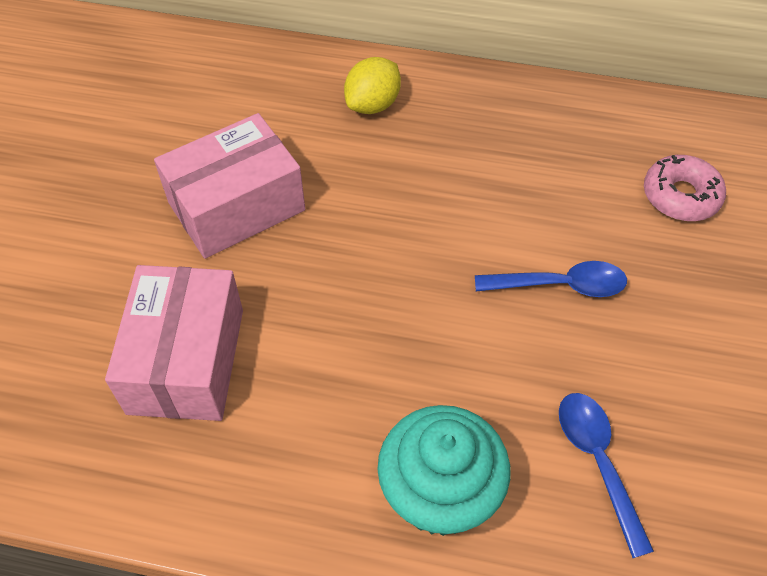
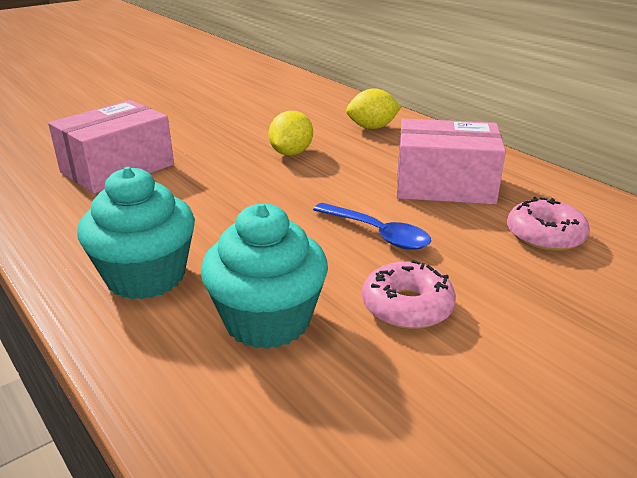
camera: 40 degrees right, 25 degrees down
(236, 206) = (235, 133): pink box -> pink box (444, 185)
(343, 206) = (291, 153): none -> yellow lemon
(597, 462) = (267, 321): blue spoon -> turquoise cupcake
(672, 364) = (407, 306): none -> pink donut

